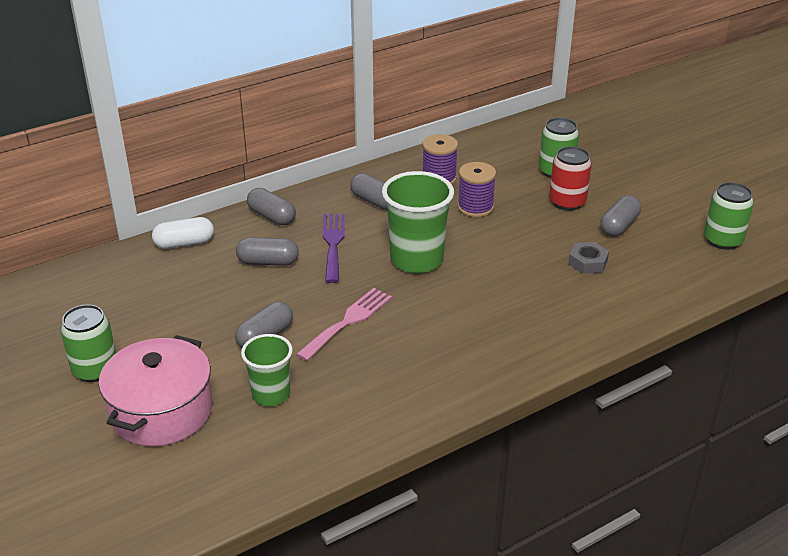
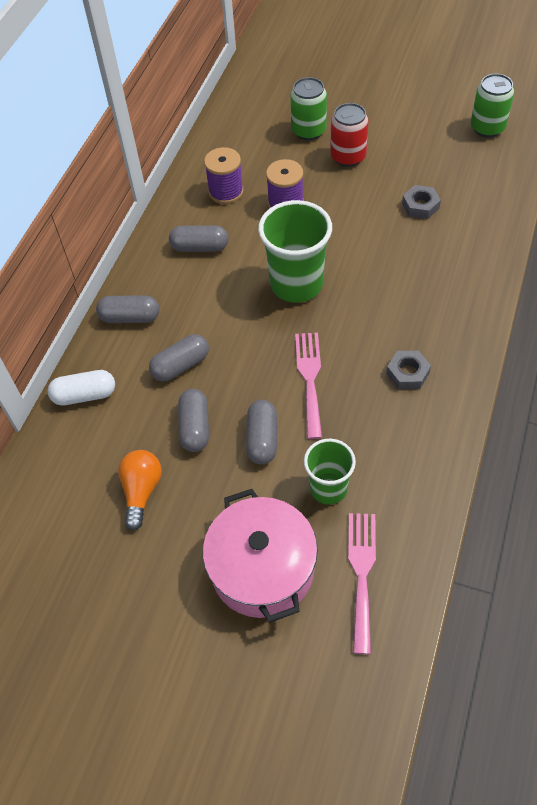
camera: 35 degrees left, 20 degrees up
(95, 369) = (159, 574): green can -> none
(147, 317) = (141, 491): none -> orange light bulb
(184, 243) = (85, 395): white capsule -> white capsule turned 45 degrees clockwise
(224, 460) = (361, 573): none -> pink fork
(333, 244) = (213, 312): purple fork -> none
(429, 361) = (408, 373): none -> grey nut
(619, 226) = (407, 157): grey capsule -> grey capsule (195, 427)

